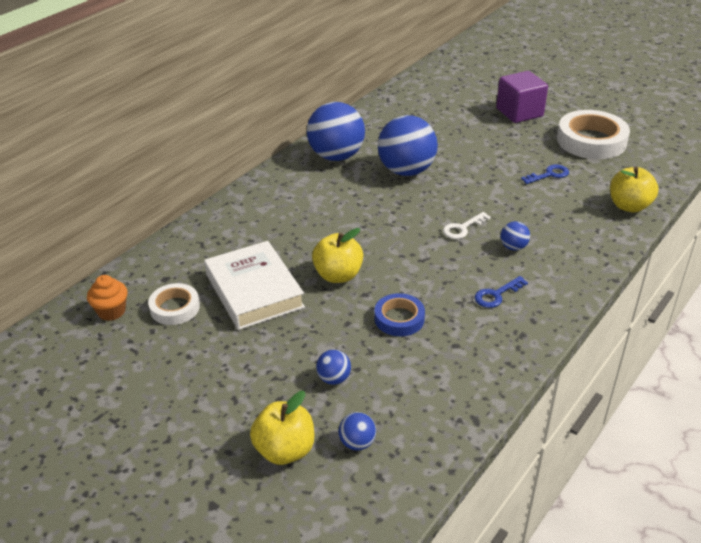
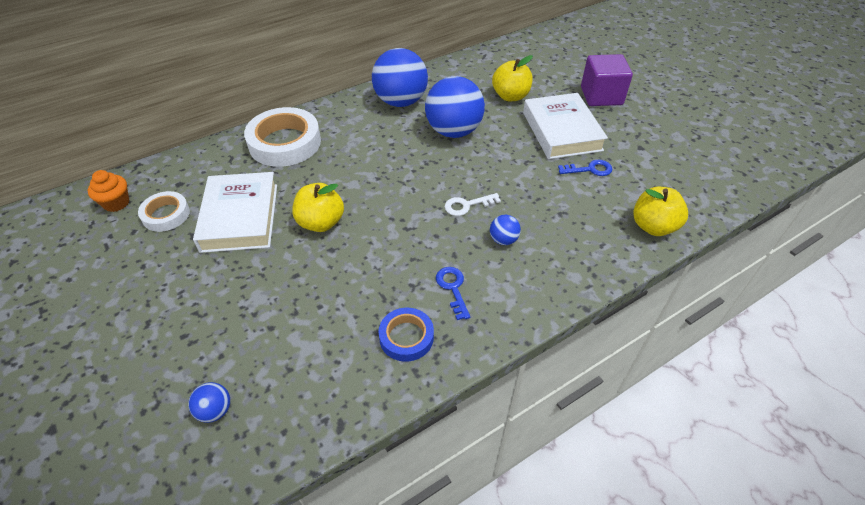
camera: 20 degrees right, 10 degrees up
(285, 450) = (149, 394): yellow apple -> yellow apple (510, 96)
(334, 379) = (243, 331): blue ball -> none
(399, 318) = (344, 285): blue tape -> blue tape (406, 337)
(496, 295) = (453, 288): blue key -> blue key turned 90 degrees clockwise
(504, 149) = (561, 131): none -> white book
(591, 141) = (657, 143): white tape -> white tape (285, 143)

